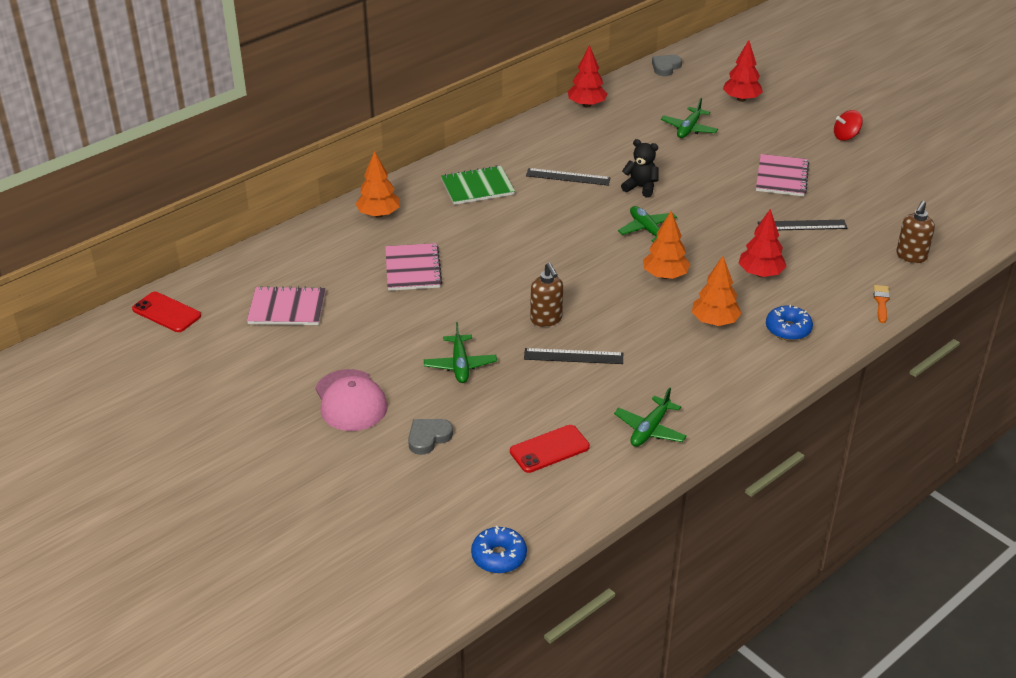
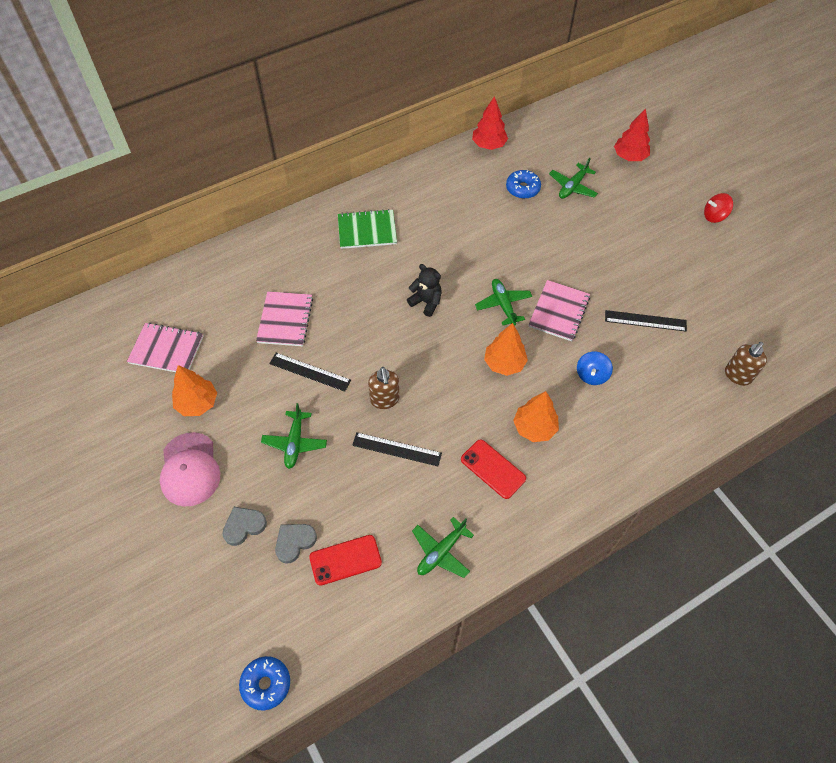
camera: 10 degrees right, 20 degrees up
(166, 312) = (66, 338): red phone -> red phone (493, 469)
(378, 214) = (274, 250): orange tree -> orange tree (197, 403)
(568, 177) = (449, 230): black ruler -> black ruler (309, 372)
(640, 187) = (510, 252): black teddy bear -> black teddy bear (426, 302)
(665, 67) = (571, 109): grey heart -> grey heart (294, 542)
(760, 274) = (591, 375): red tree -> blue spinning top
(781, 177) = (641, 258): pink notebook -> pink notebook (559, 311)
(788, 329) = (599, 449): blue donut -> blue donut (522, 189)
(881, 302) = (695, 429): orange brush -> none

